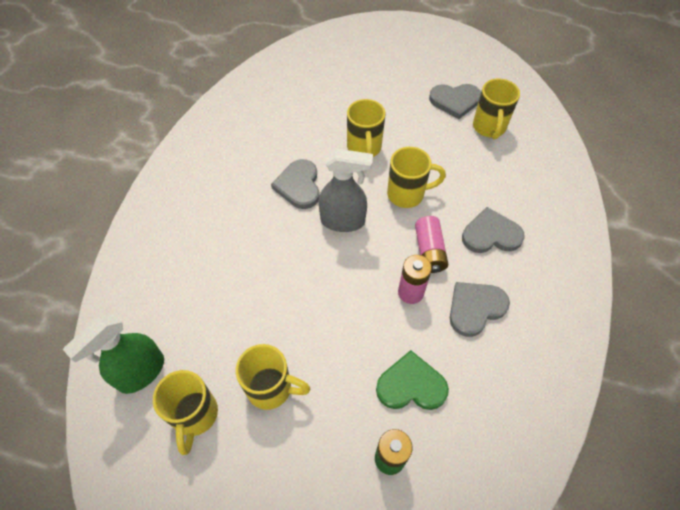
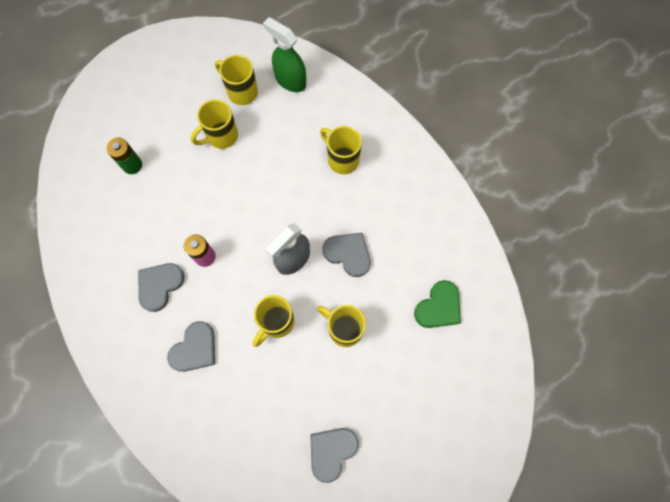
camera: 130 degrees right, 15 degrees up
(141, 372) = (290, 80): green spray bottle -> green spray bottle turned 45 degrees counterclockwise
(411, 385) = (154, 207): green heart -> green heart (439, 307)
(429, 251) = (221, 295): pink battery -> none
(475, 308) = (159, 285): grey heart -> grey heart turned 150 degrees counterclockwise
(489, 128) = (280, 450): yellow mug -> yellow mug (342, 159)

